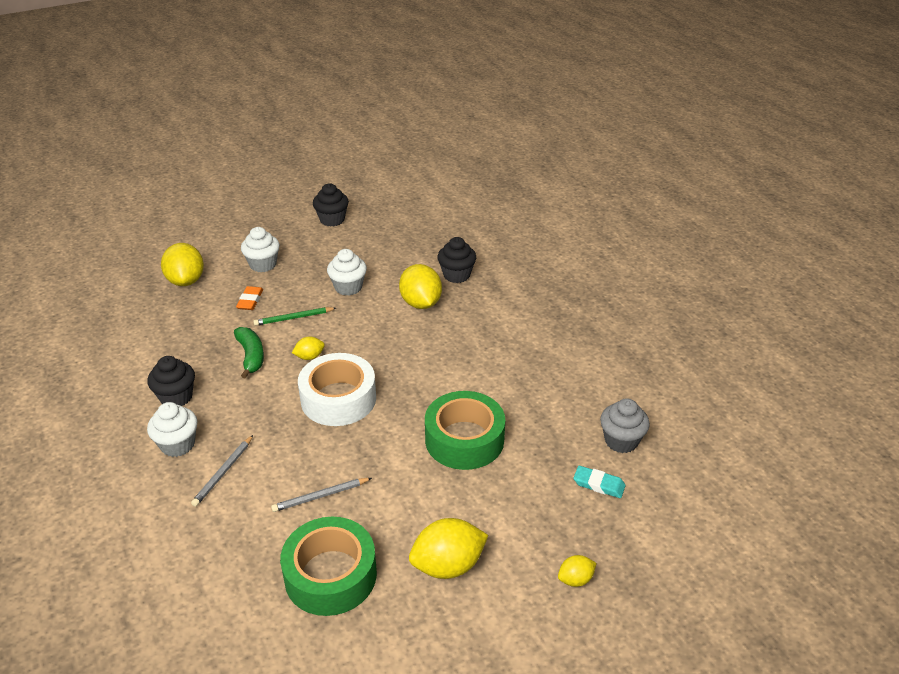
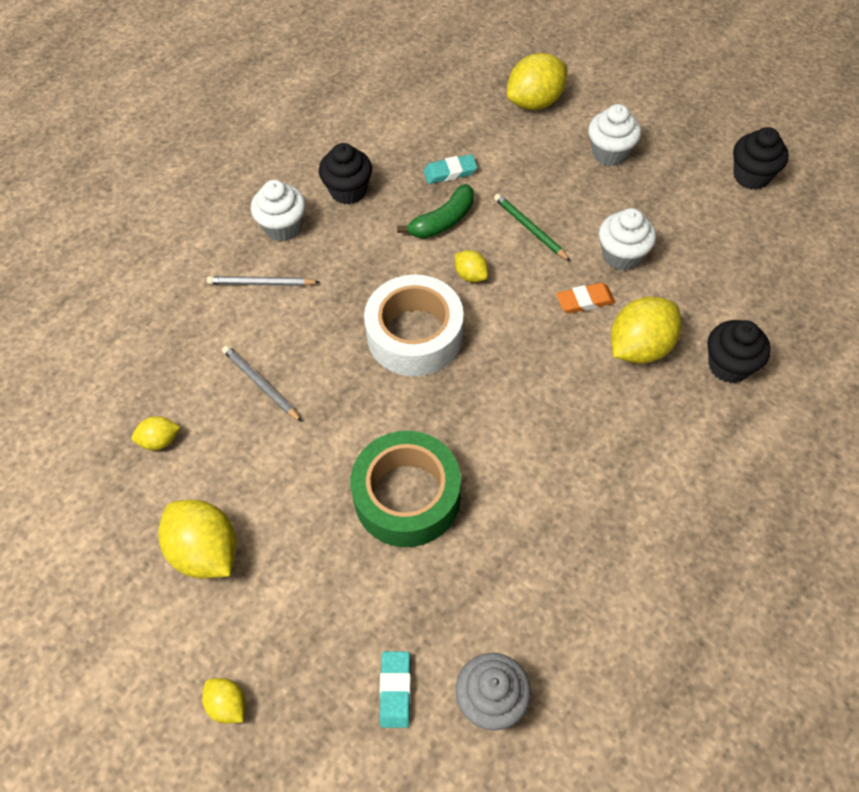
camera: 70 degrees right, 20 degrees up
(209, 339) = (450, 172): none -> turquoise eraser
(250, 301) = (536, 174): orange eraser -> orange eraser (585, 301)
(330, 575) = (160, 440): green tape -> yellow lemon

